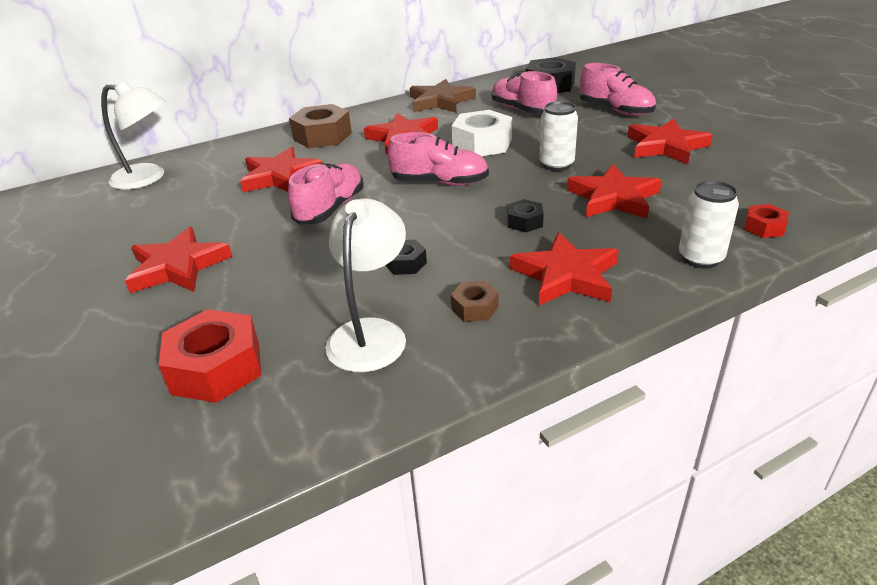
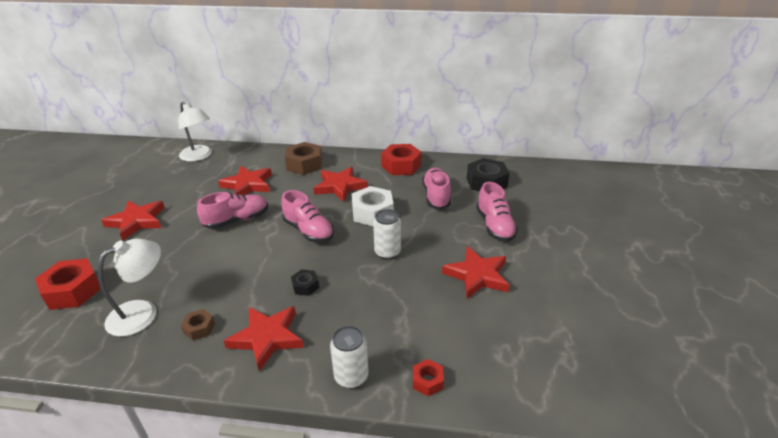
camera: 35 degrees right, 0 degrees up
(405, 263) = (214, 278): black nut -> none
(440, 101) = (401, 166): brown star -> red nut
(613, 198) = (377, 298): red star -> none

